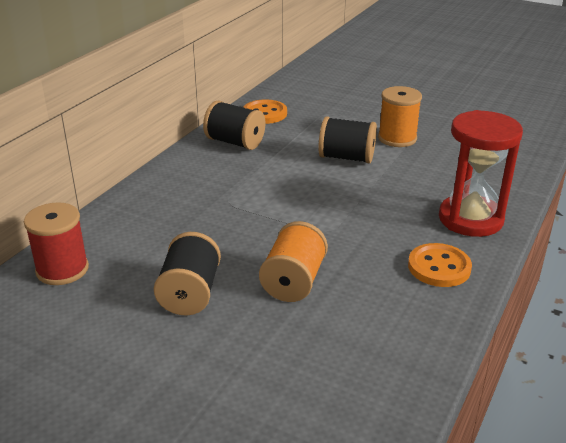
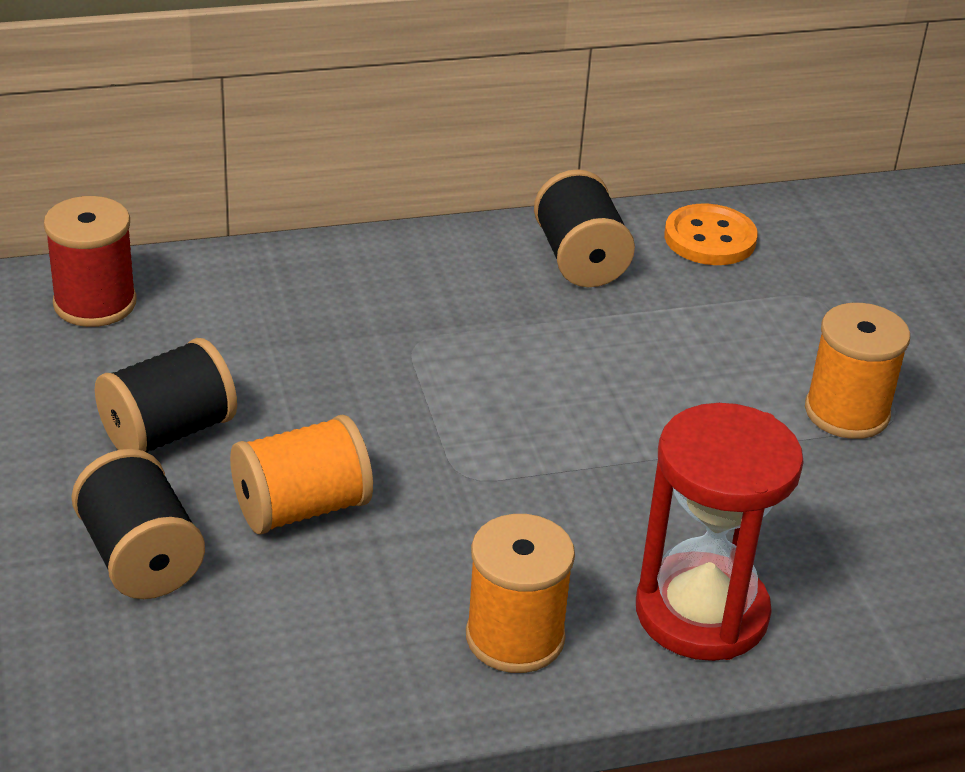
camera: 45 degrees right, 5 degrees up
(346, 157) = (700, 390): black spool -> black spool (140, 558)
(439, 267) = (515, 637): orange button -> orange spool

